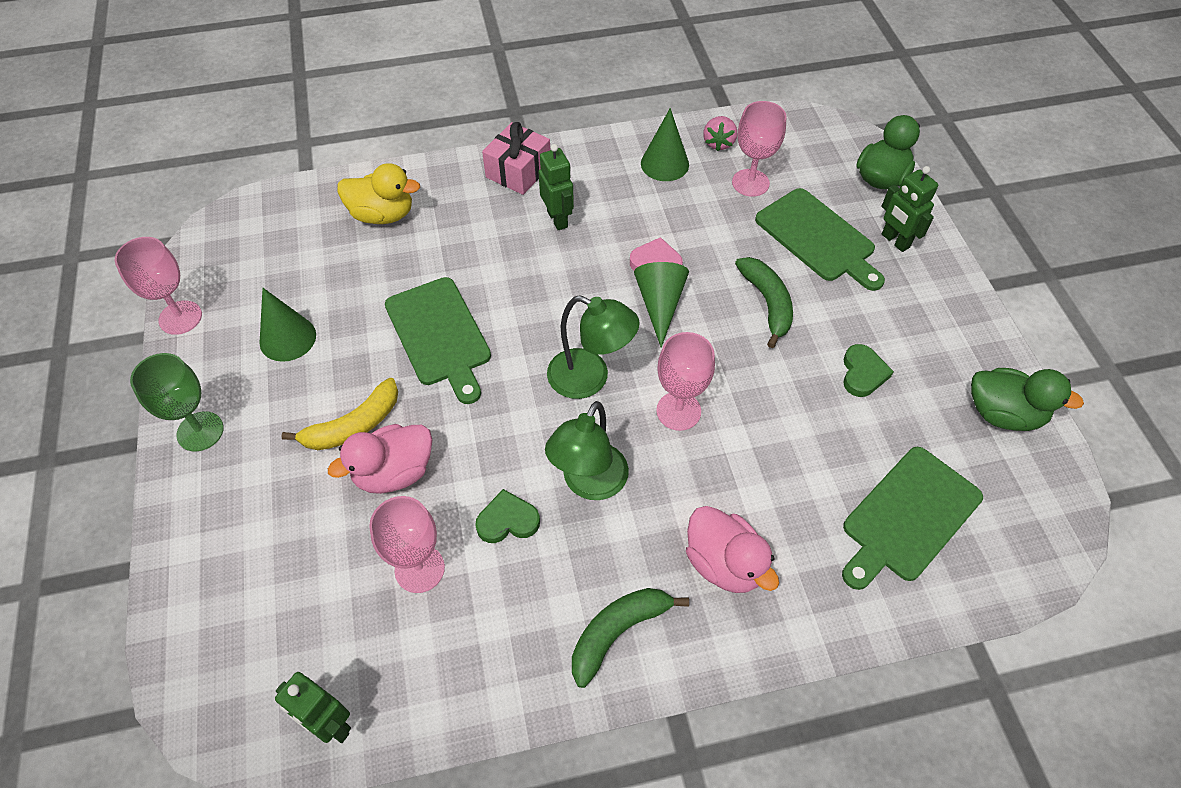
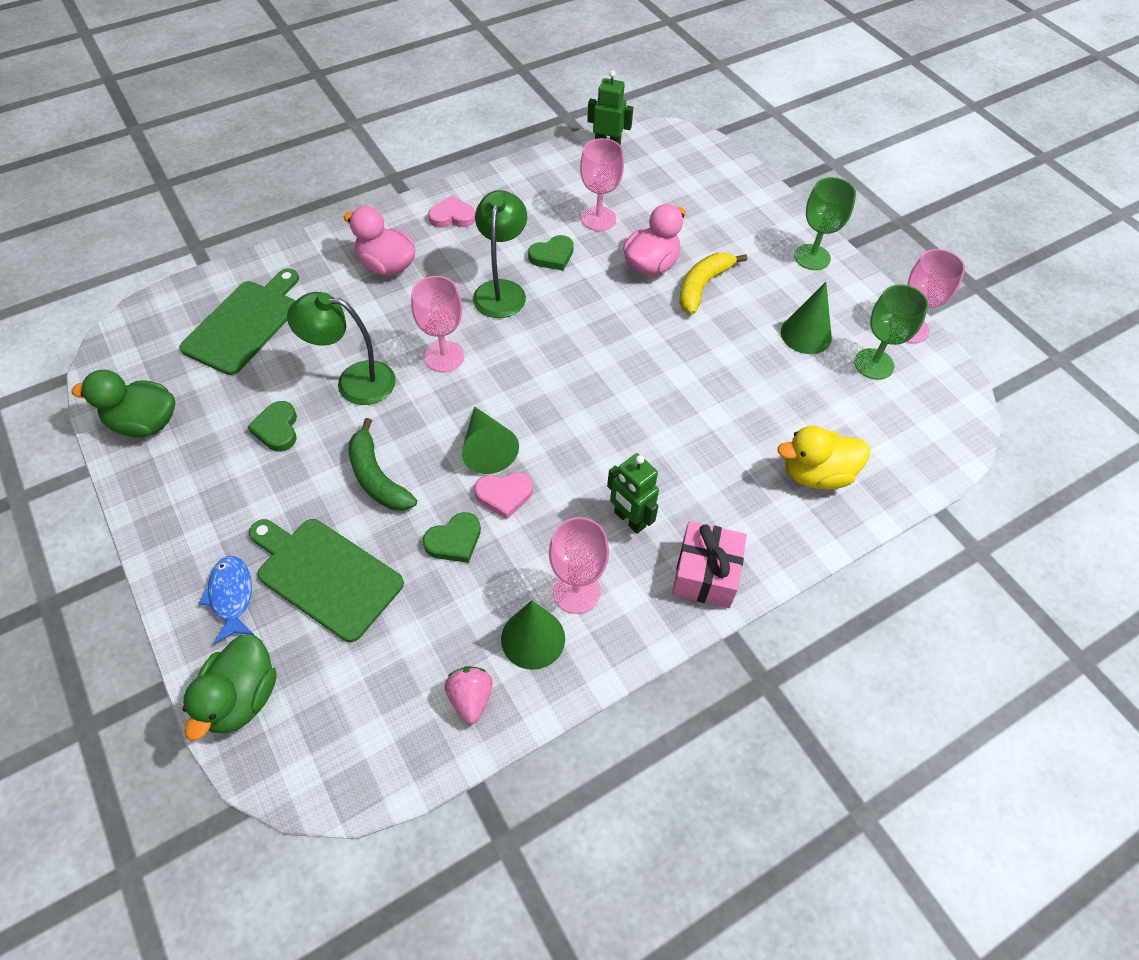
camera: 160 degrees right, 0 degrees up
(249, 291) = (873, 364): none -> green goblet
(439, 335) = (679, 368): green cutting board -> none
(590, 379) = (529, 364): green lamp -> green lamp (354, 381)
(618, 632) = (452, 216): green banana -> pink heart
(708, 238) = (454, 541): none -> green heart
(750, 183) = (416, 638): pink goblet -> pink goblet (576, 592)
(895, 241) = (231, 596): green robot -> blue fish

